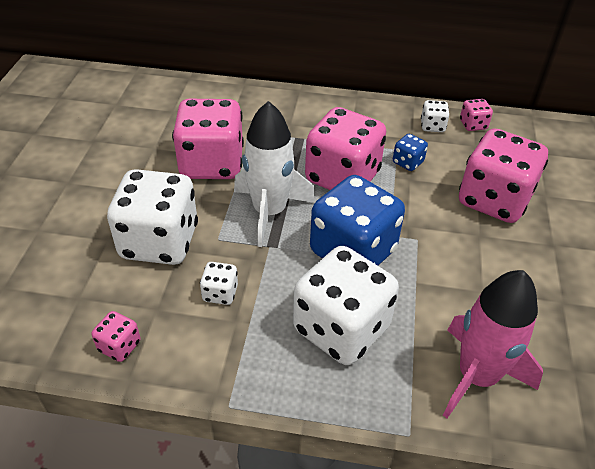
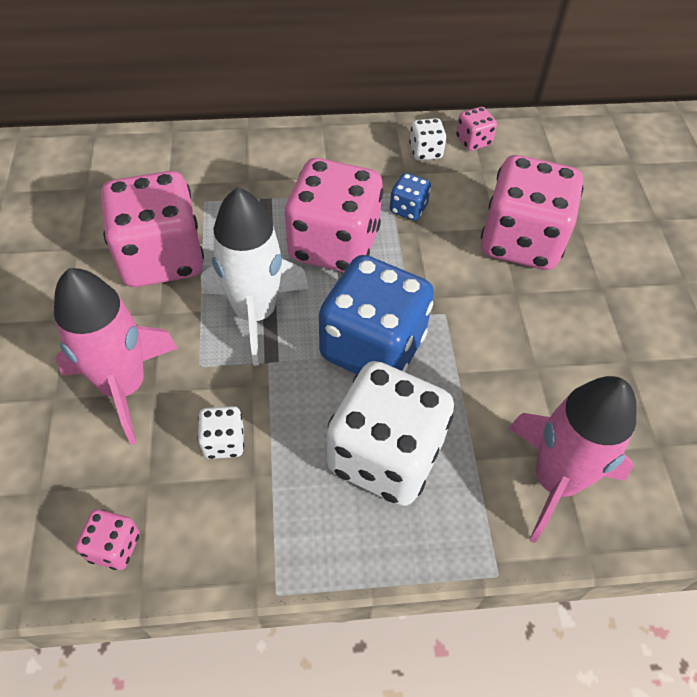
camera: 15 degrees left, 10 degrees up
(159, 242) = (124, 386): white dice -> pink rocket

